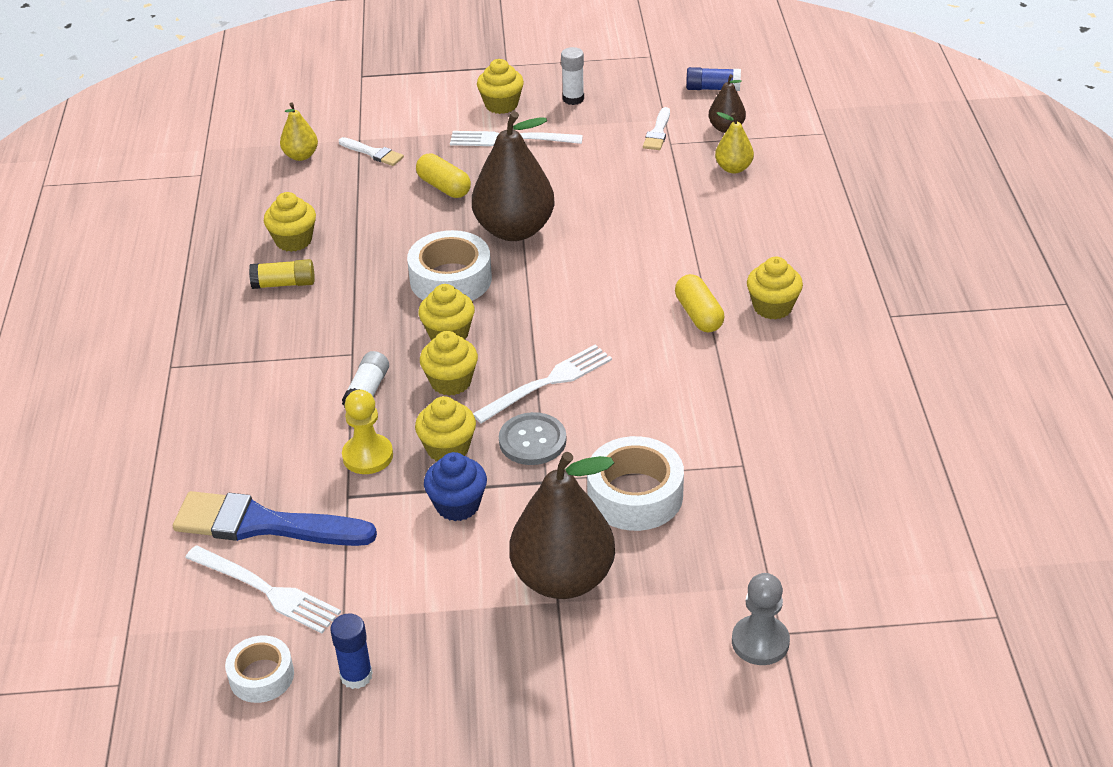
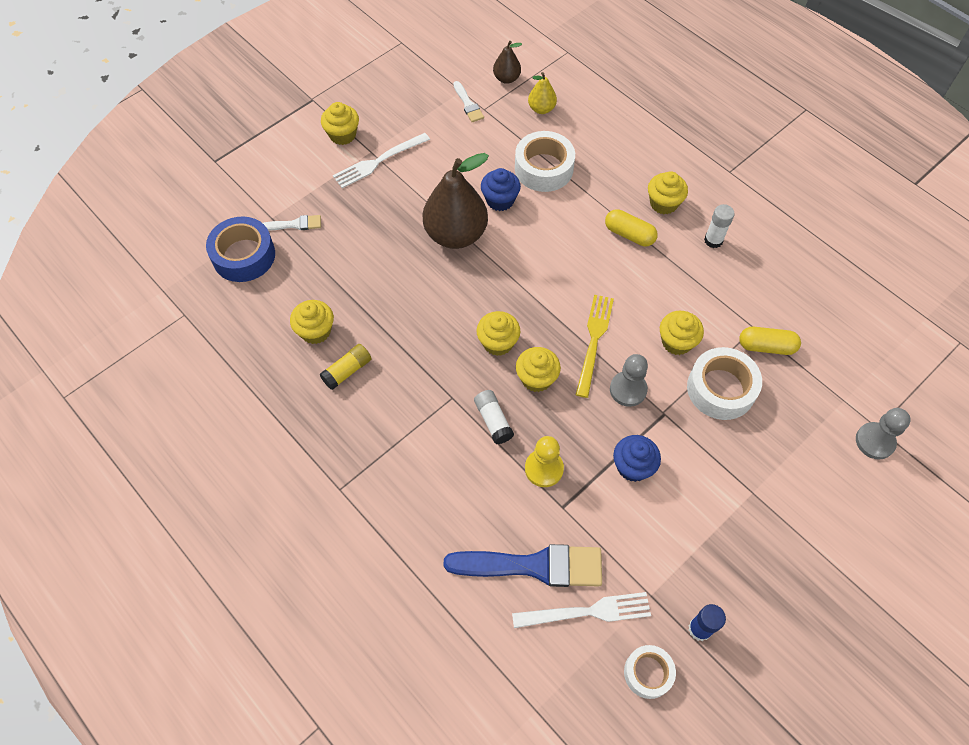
camera: 40 degrees left, 20 degrees up
(263, 524) = (533, 566): blue brush -> blue brush turned 150 degrees counterclockwise
(301, 156) = (244, 256): yellow pear -> blue tape
(444, 187) = (374, 226): yellow capsule -> yellow capsule (766, 346)
(448, 448) = (585, 429): yellow cupcake -> yellow cupcake (676, 342)
(450, 279) = (455, 298): white tape -> white tape (543, 168)
(532, 441) = (628, 389): grey button -> grey pawn
(548, 382) = (594, 340): white fork -> yellow fork
(563, 578) = (740, 475): brown pear -> none
(573, 99) = (386, 104): white glue stick -> white glue stick (713, 240)
(594, 223) = (500, 200): none -> blue cupcake
(713, 88) = (467, 50): blue glue stick -> none

